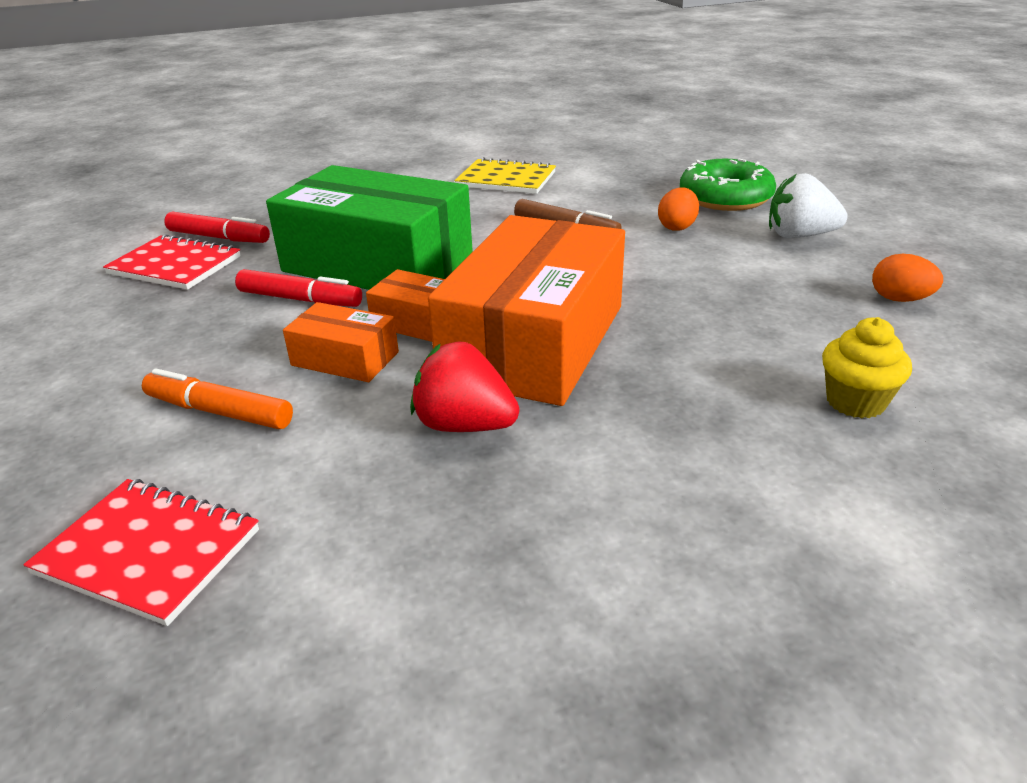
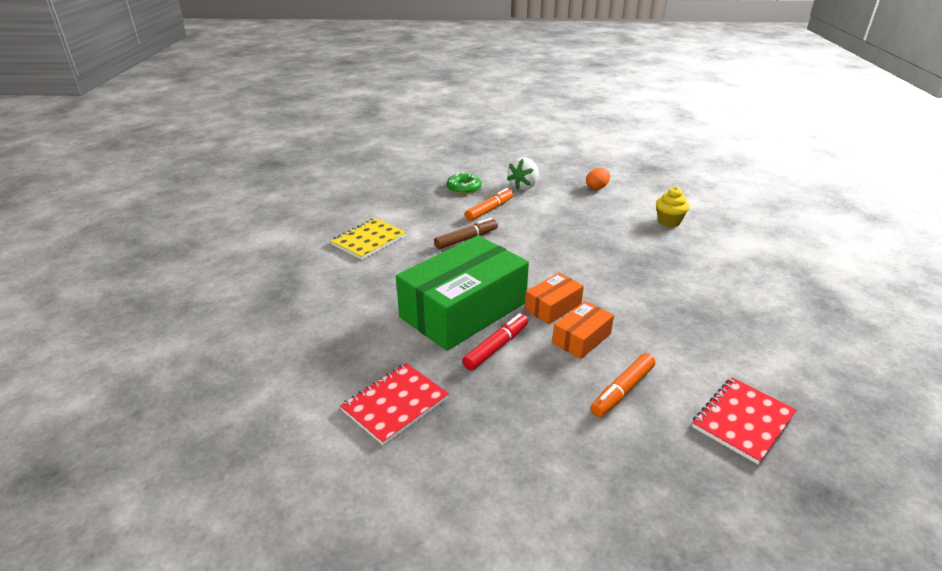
camera: 70 degrees left, 0 degrees up
(219, 238) = (357, 378): red marker -> none
(464, 425) = (659, 311): red strawberry -> none
(534, 342) = (591, 277): orange box -> none
(677, 227) = (489, 210): orange egg -> orange marker
(725, 197) = (464, 188): green donut -> green donut, size x0.66

